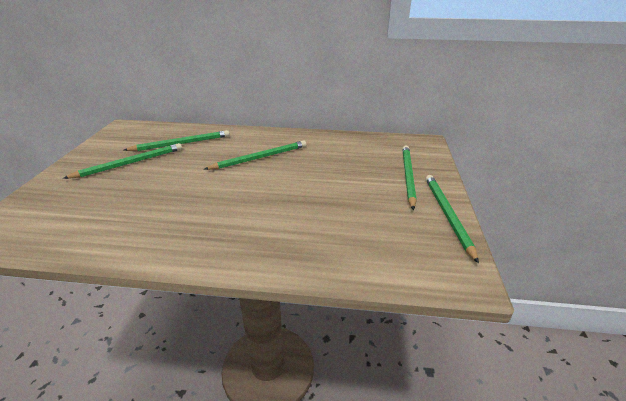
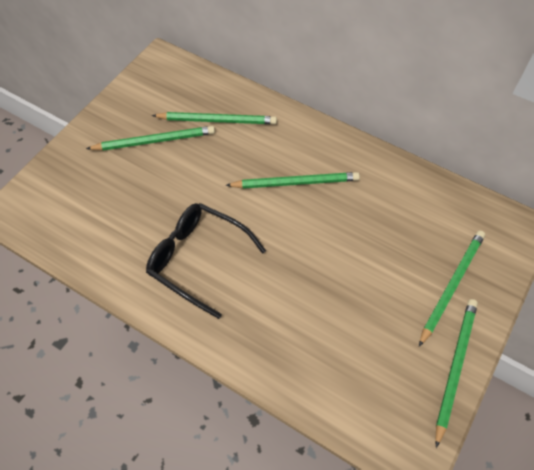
camera: 25 degrees right, 25 degrees up
(197, 216) = (198, 259): none -> black glasses

